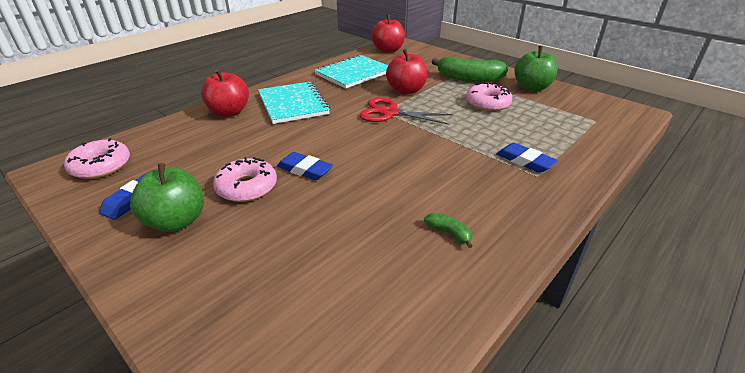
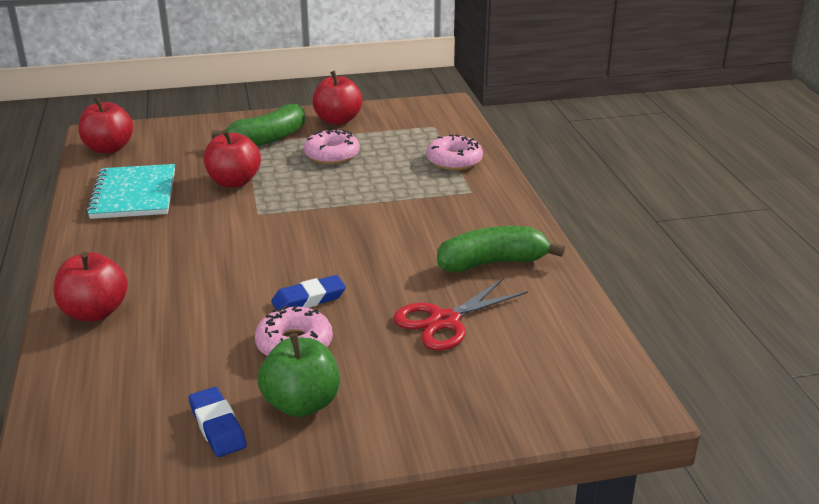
camera: 55 degrees left, 5 degrees down
(101, 166) = (95, 444): pink donut -> pink donut (454, 160)
(293, 104) = (148, 261): turquoise notebook -> none
(390, 113) = (268, 211): red scissors -> red scissors (445, 321)
(448, 233) = (492, 263): green banana -> green banana, size x2.30
(525, 161) = (446, 186): blue eraser -> none
(532, 87) = (337, 120): green apple -> red apple

